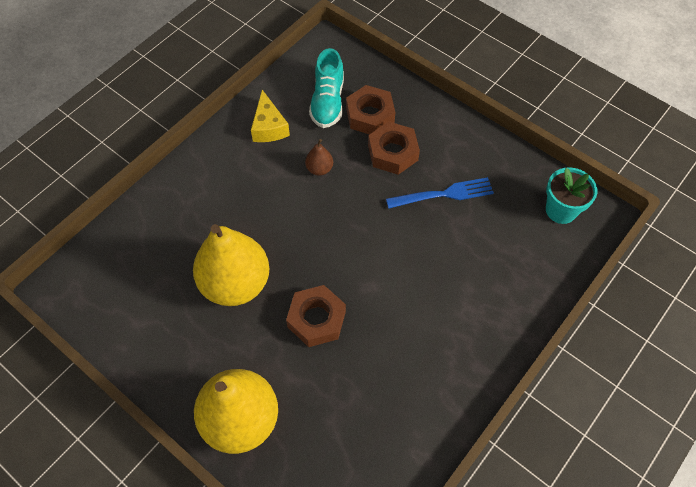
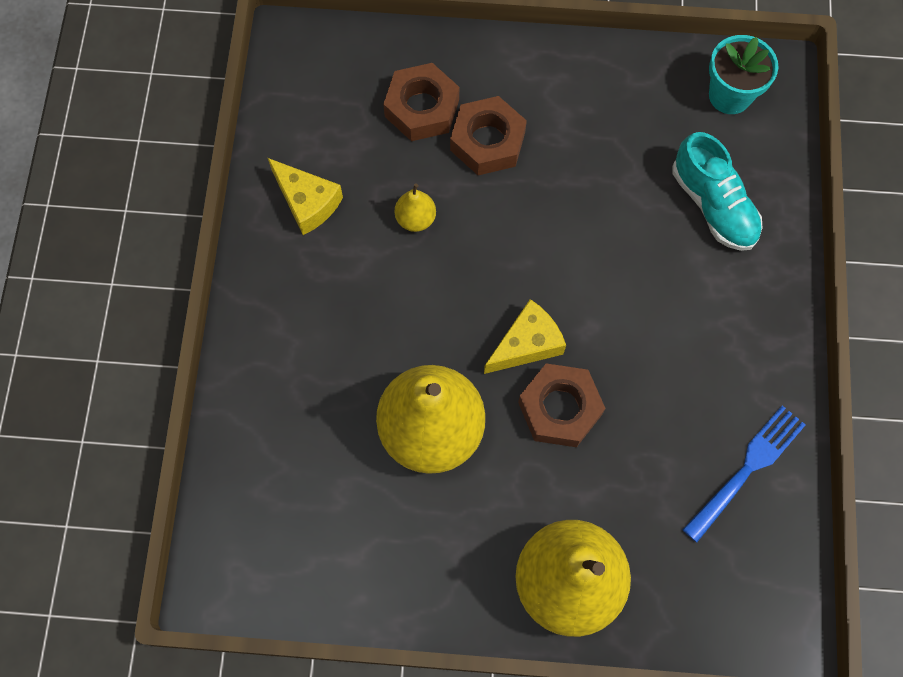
camera: 35 degrees left, 10 degrees up
(319, 169) = (415, 219): brown pear -> yellow pear
(326, 272) = (527, 344): none -> yellow cheese
(327, 102) = (355, 122): turquoise shoe -> turquoise shoe (713, 205)
(444, 194) = (587, 158): blue fork -> blue fork (747, 469)

